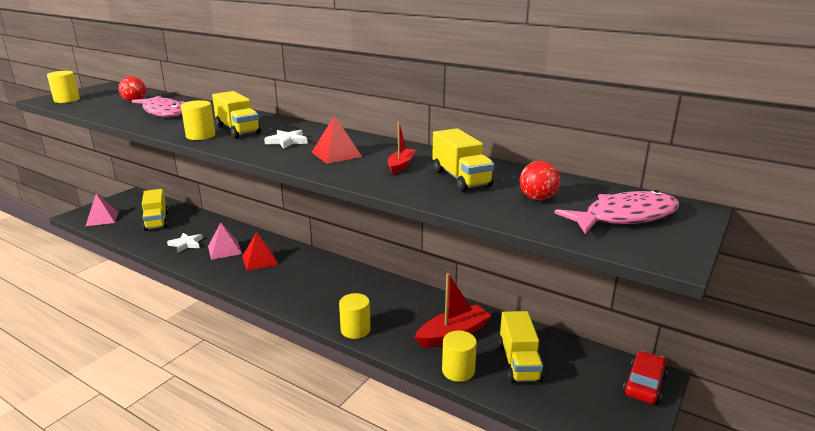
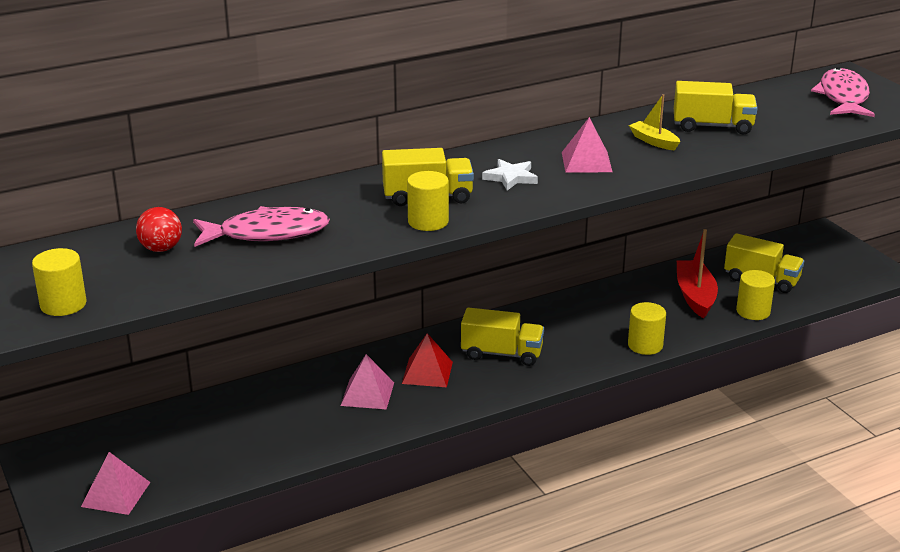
camera: 60 degrees left, 5 degrees up
(156, 221) = (196, 440): yellow truck -> yellow truck (501, 354)
(186, 244) = (314, 423): white star -> none
(336, 154) = (586, 162): red pyramid -> pink pyramid
(401, 166) = (654, 141): red boat -> yellow boat
(537, 198) = (784, 112): red ball -> none
(644, 385) = (826, 239): red car -> none

